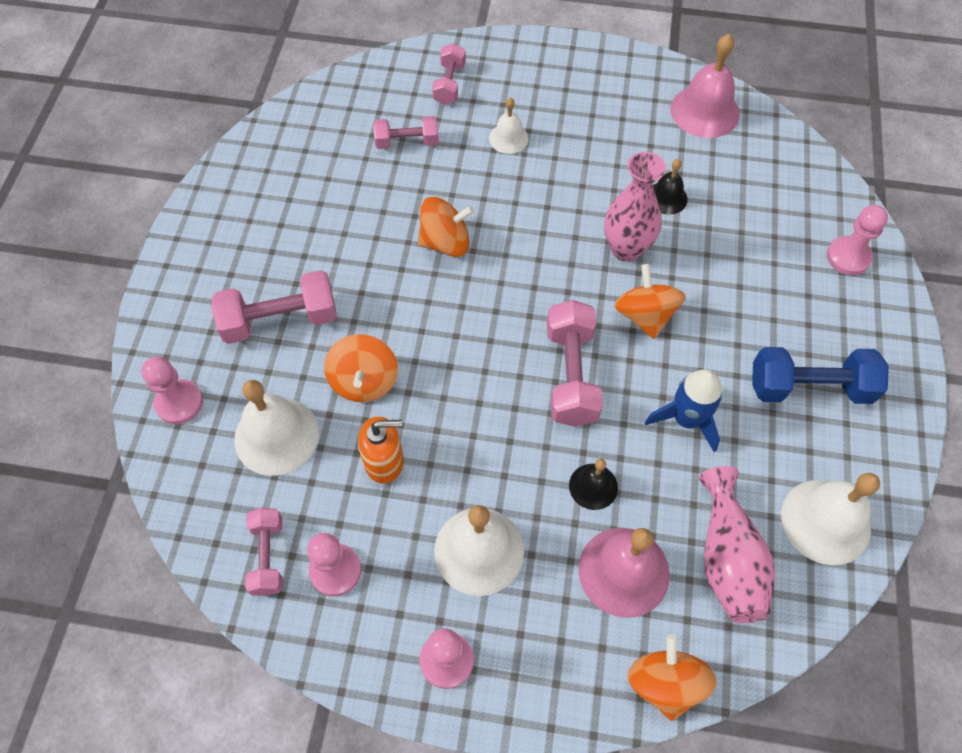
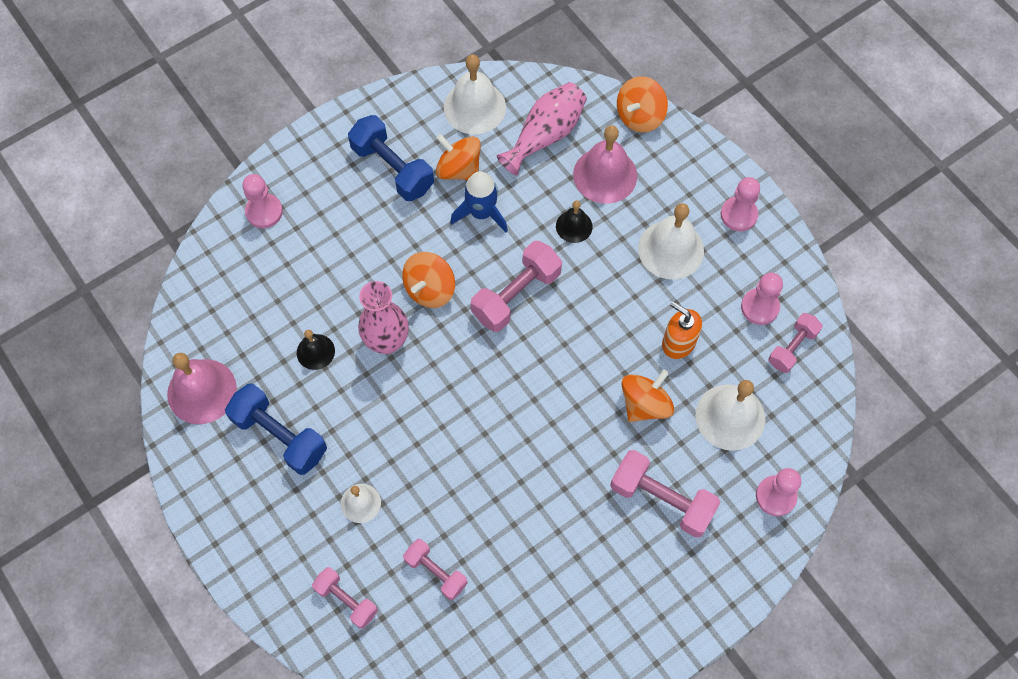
camera: 135 degrees left, 5 degrees up
(445, 242) = (496, 457): orange spinning top -> orange spinning top (459, 169)
(449, 84) = (346, 600): pink dumbbell -> pink dumbbell turned 75 degrees clockwise
(616, 130) = (280, 436): none -> blue dumbbell

